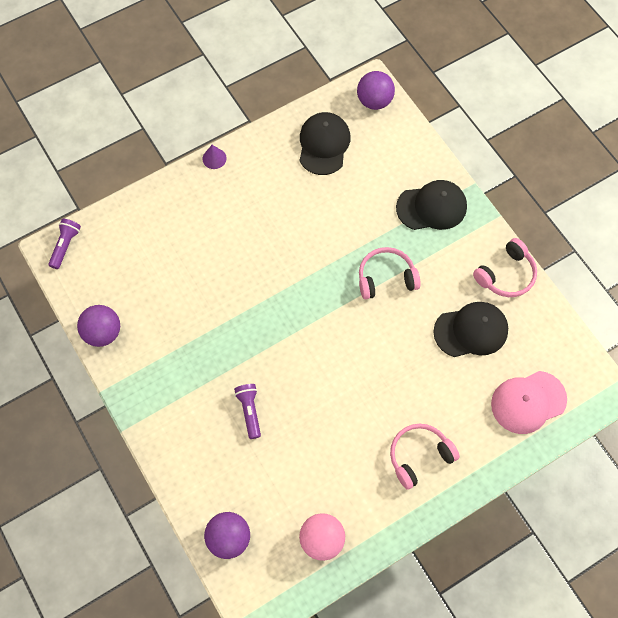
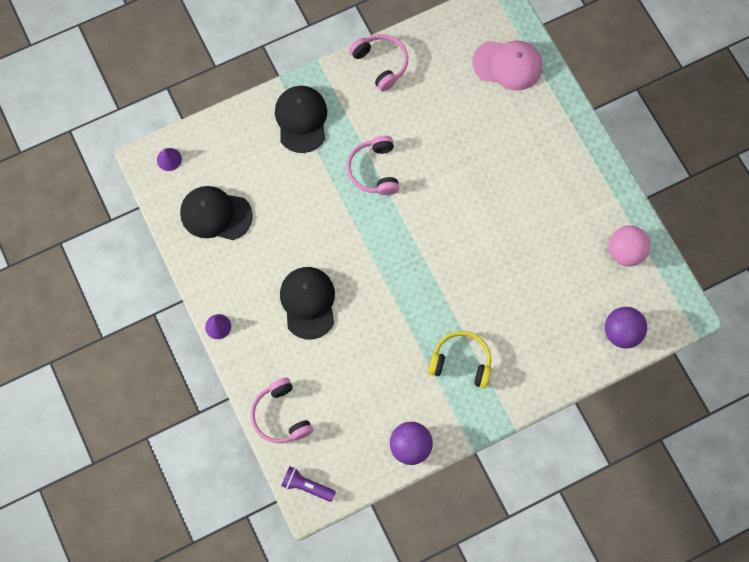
camera: 85 degrees left, 5 degrees up
(189, 374) = (461, 362): none -> yellow headphones
(249, 411) = (502, 307): purple flashlight -> none
(374, 101) = (169, 159): purple ball -> purple cone
(419, 456) = (553, 162): pink headphones -> pink headphones (281, 416)
(471, 331) = (435, 102): black cap -> black cap (308, 302)
(528, 402) = (507, 65): pink cap -> pink cap turned 60 degrees counterclockwise

